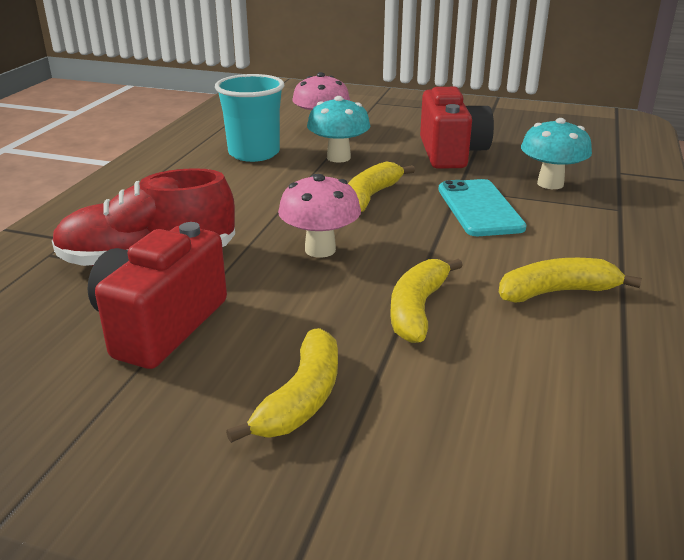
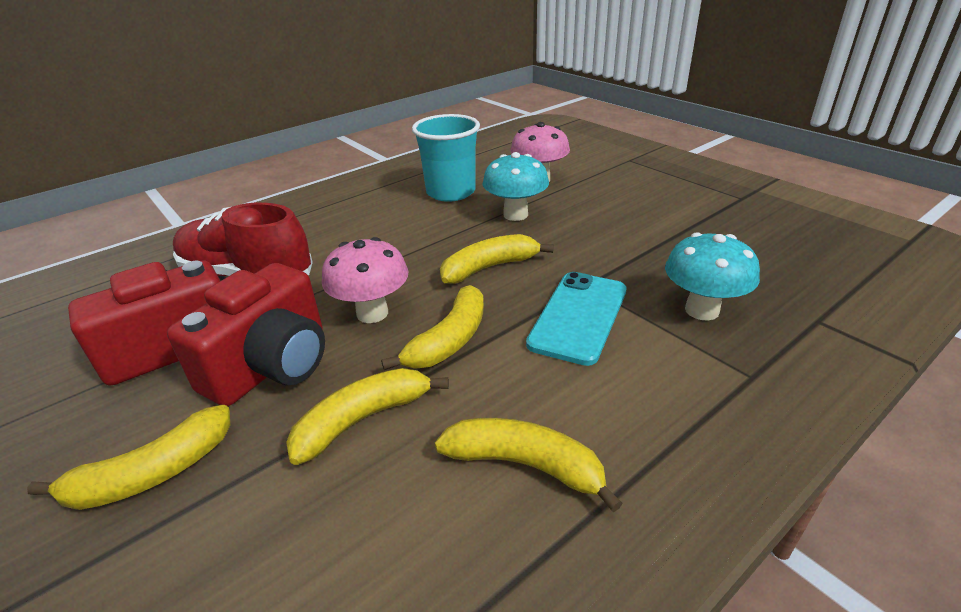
camera: 35 degrees right, 5 degrees up
(409, 247) = (449, 340): none -> yellow banana
(451, 153) = (633, 238): red camera -> red camera (272, 366)

